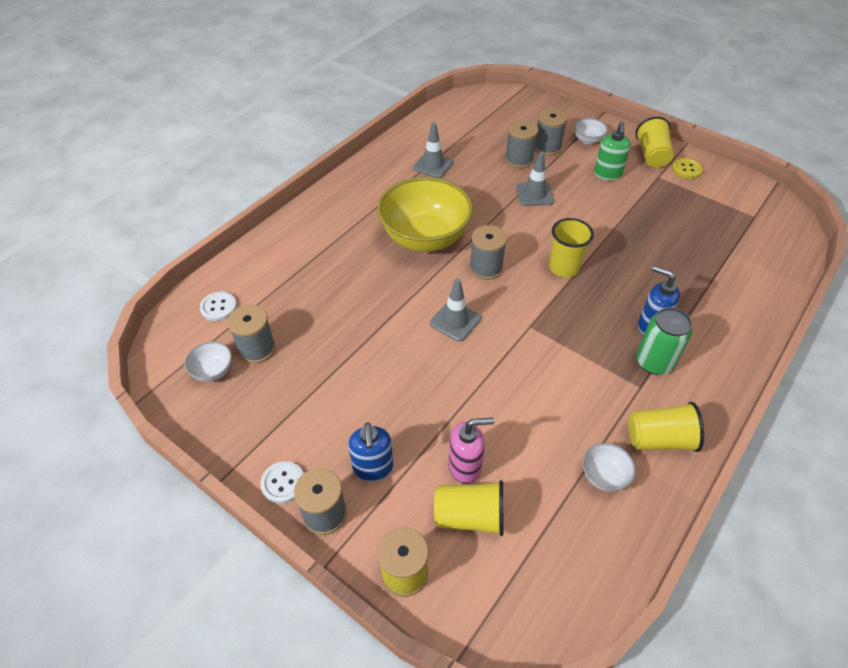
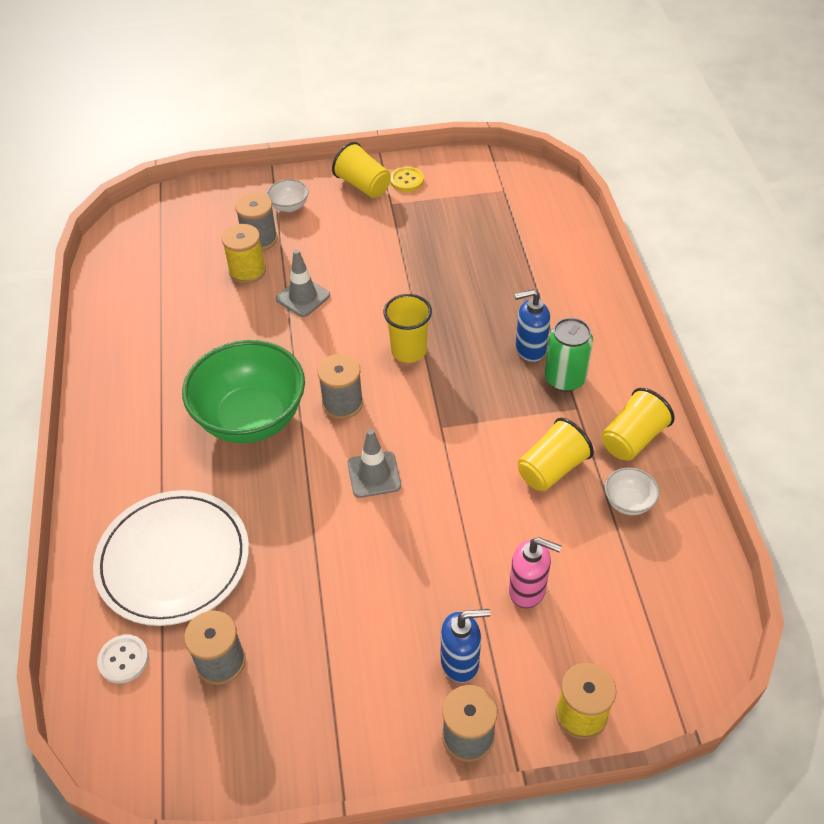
camera: 45 degrees left, 0 degrees up
(213, 371) = (204, 722): white bowl -> none
(283, 483) = (402, 749): white button -> none
(298, 279) = (173, 560): none -> white plate
(373, 468) = (460, 662): blue soap dispenser -> blue soap dispenser turned 45 degrees counterclockwise
(425, 238) = (251, 418): yellow bowl -> green bowl
(433, 165) = (166, 336): grey traffic cone -> none
(465, 467) = (527, 590): pink soap dispenser -> pink soap dispenser turned 75 degrees clockwise
(469, 516) = (575, 624): yellow cup -> yellow cup (551, 469)
(519, 160) = (247, 271): grey spool -> yellow spool
(607, 174) = (346, 231): green soap dispenser -> none

